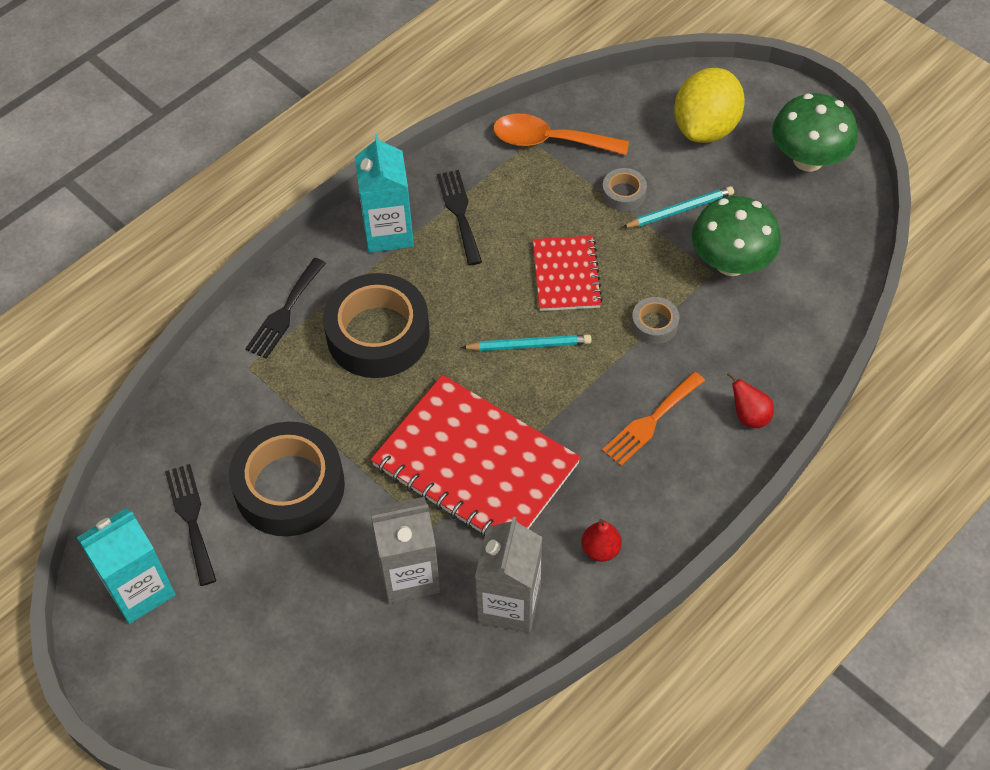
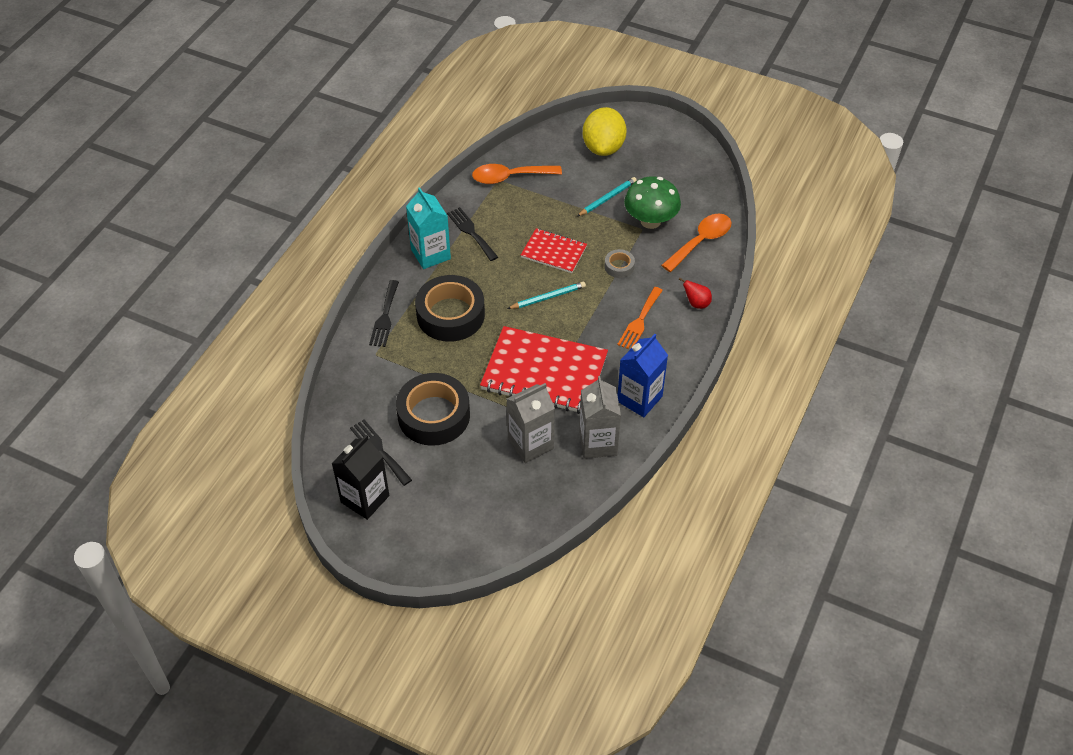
camera: 20 degrees left, 5 degrees down
(140, 590) = (365, 499): turquoise carton -> black carton
(566, 275) = (553, 252): red notebook -> red notebook turned 45 degrees counterclockwise
(600, 549) = (639, 399): red pear -> blue carton
(623, 194) = (569, 197): grey tape -> none
(795, 317) = (701, 242): none -> orange spoon
(808, 159) = (672, 152): green mushroom -> none

